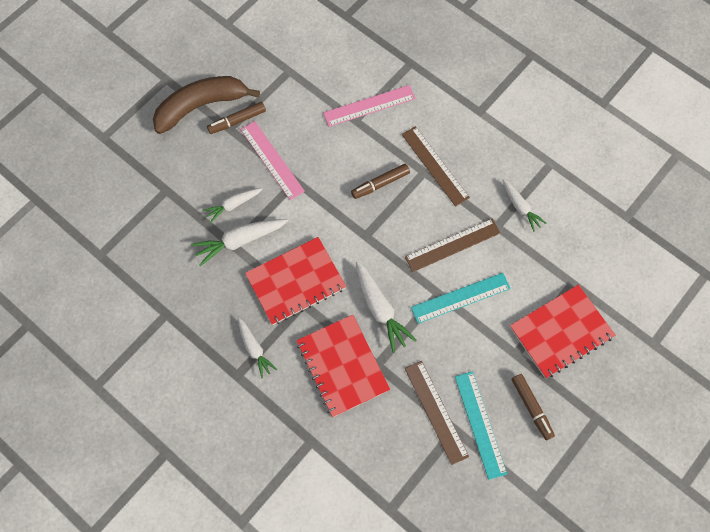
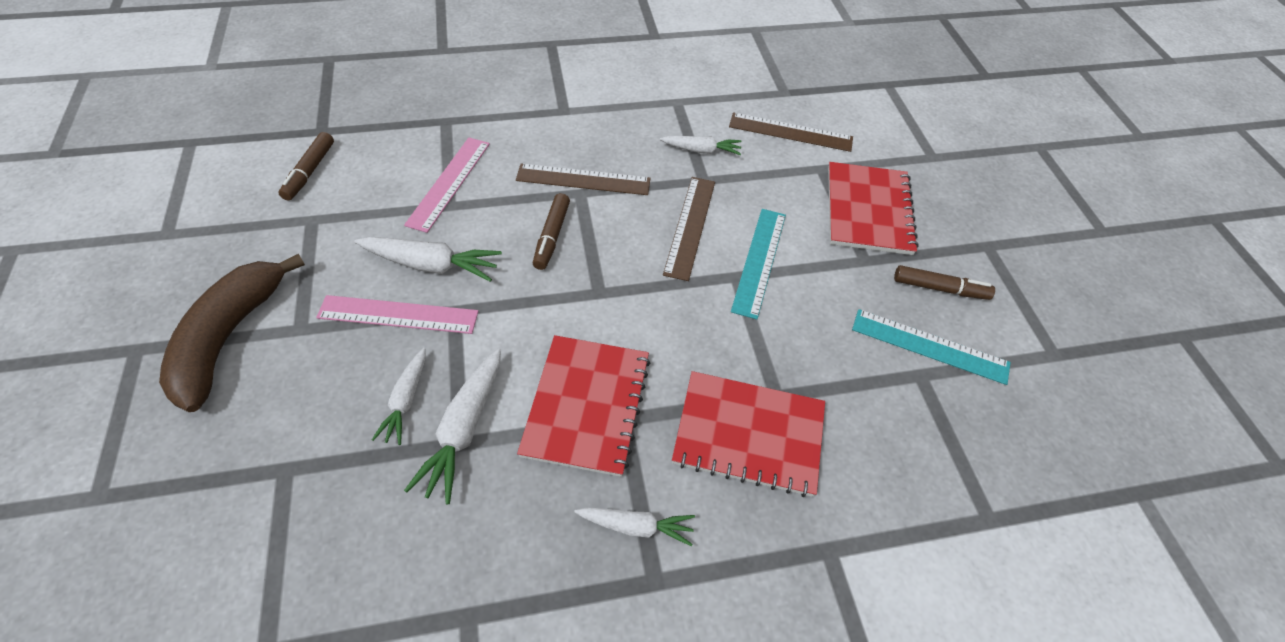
camera: 55 degrees left, 15 degrees down
(237, 121) = (301, 313): brown marker -> brown marker (309, 172)
(380, 309) = (707, 343): white carrot -> white carrot (432, 265)
(435, 412) = (884, 378): brown ruler -> brown ruler (790, 132)

